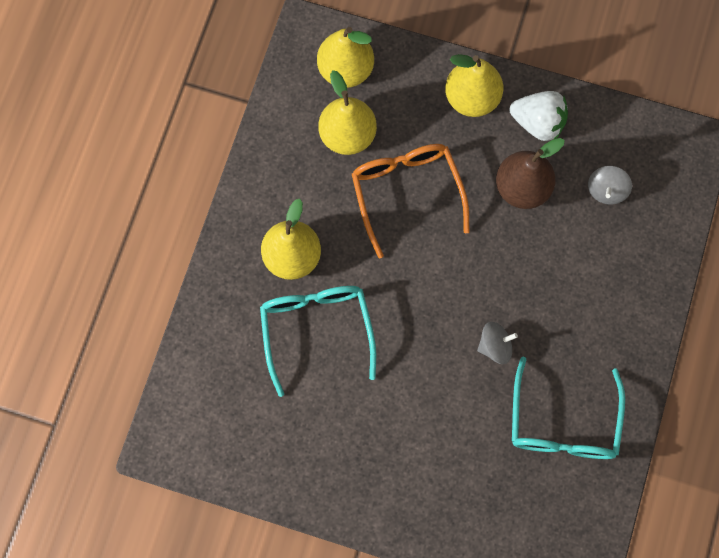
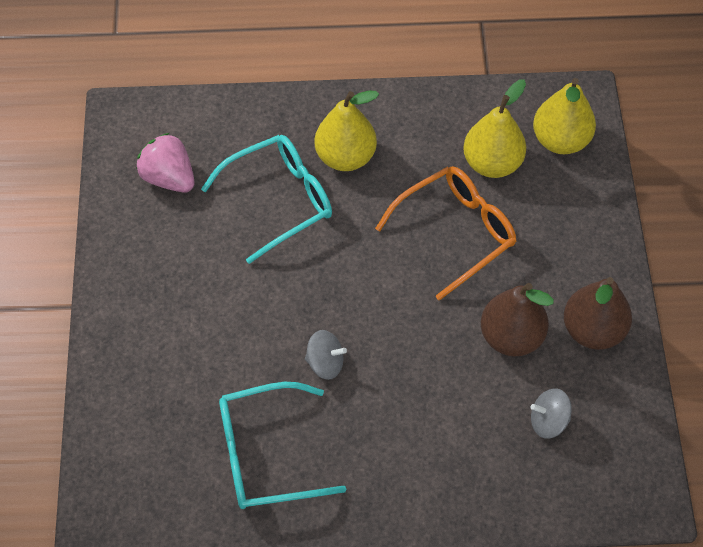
camera: 70 degrees right, 15 degrees down
(254, 422) = (169, 178): none -> pink strawberry
(472, 98) = (588, 260): yellow pear -> none
(495, 346) = (325, 363): grey spinning top -> grey spinning top turned 45 degrees counterclockwise
(538, 123) = (593, 330): white strawberry -> brown pear

